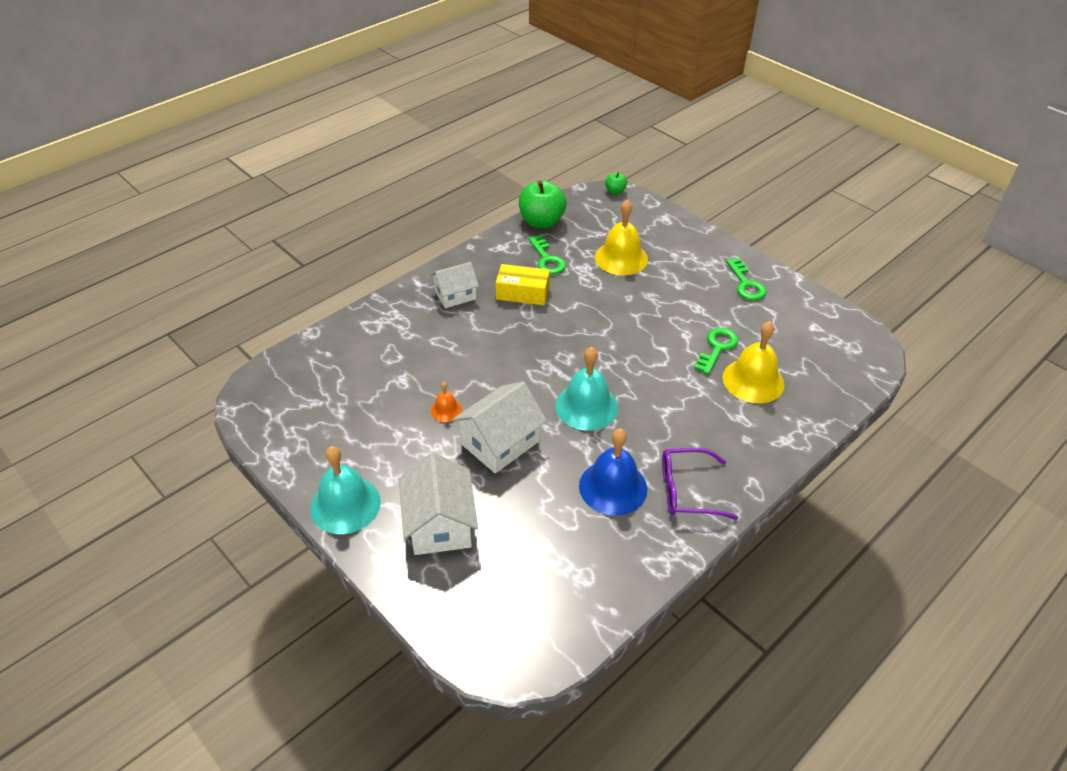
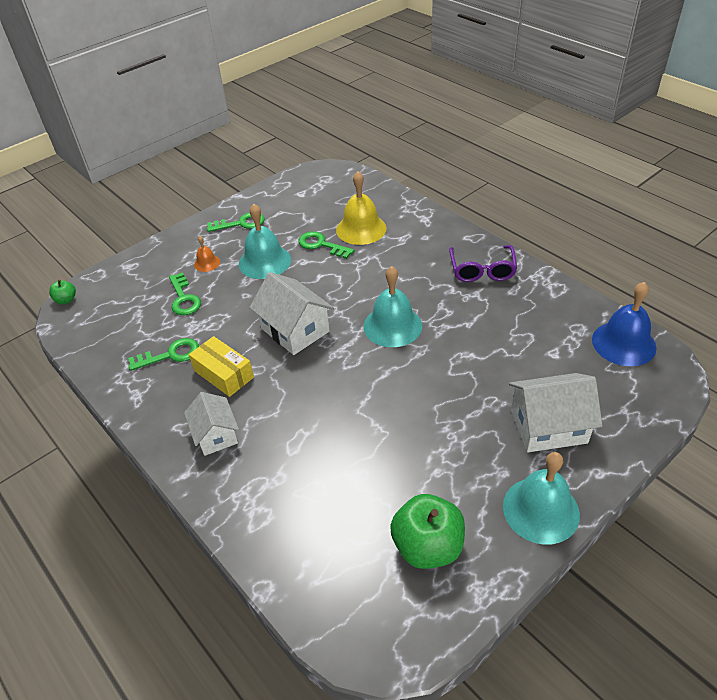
camera: 85 degrees left, 0 degrees up
(446, 410) = (401, 431): orange bell -> orange bell (207, 263)
(500, 443) = (442, 386): white house -> white house (295, 330)
(522, 293) = (223, 374): yellow box -> yellow box turned 60 degrees counterclockwise
(541, 221) = (99, 360): green apple -> green apple (427, 546)
(613, 487) = (485, 311): blue bell -> blue bell (623, 343)
(621, 258) = (184, 298): yellow bell -> green key
(682, 306) = (264, 261): none -> turquoise bell

